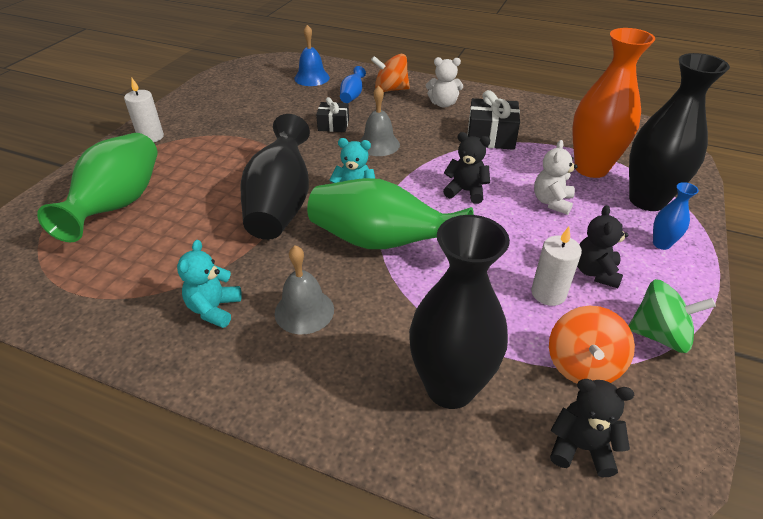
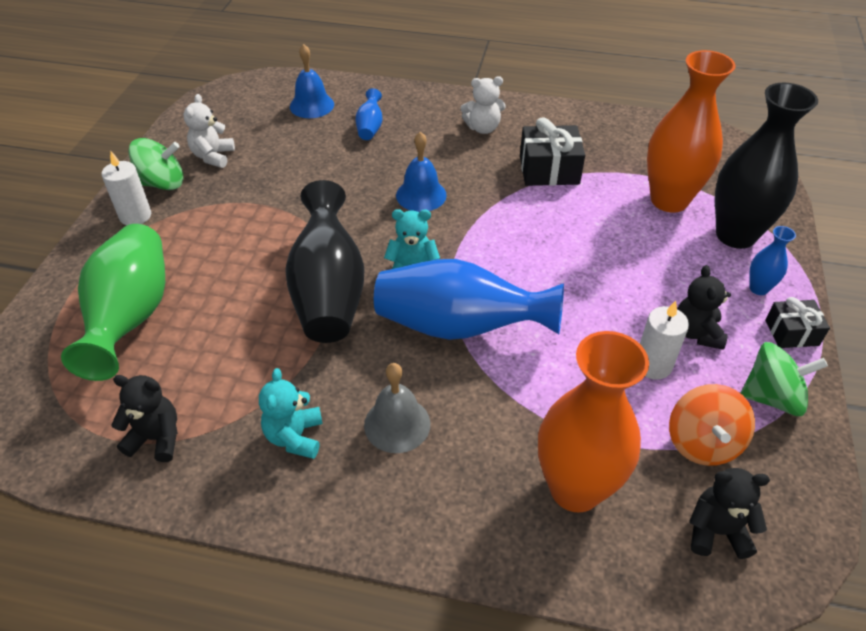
camera: 10 degrees left, 5 degrees up
(180, 118) = (162, 183): none -> green spinning top
(333, 125) = (359, 173): black gift -> black gift (791, 332)
(378, 144) = (421, 195): grey bell -> blue bell
(381, 242) = (459, 326): green vase -> blue vase
(390, 90) = (414, 114): orange spinning top -> none
(450, 387) = (575, 489): black vase -> orange vase
(466, 191) = (537, 248): black teddy bear -> black teddy bear (156, 438)
(552, 202) = (635, 250): white teddy bear -> white teddy bear (213, 156)

